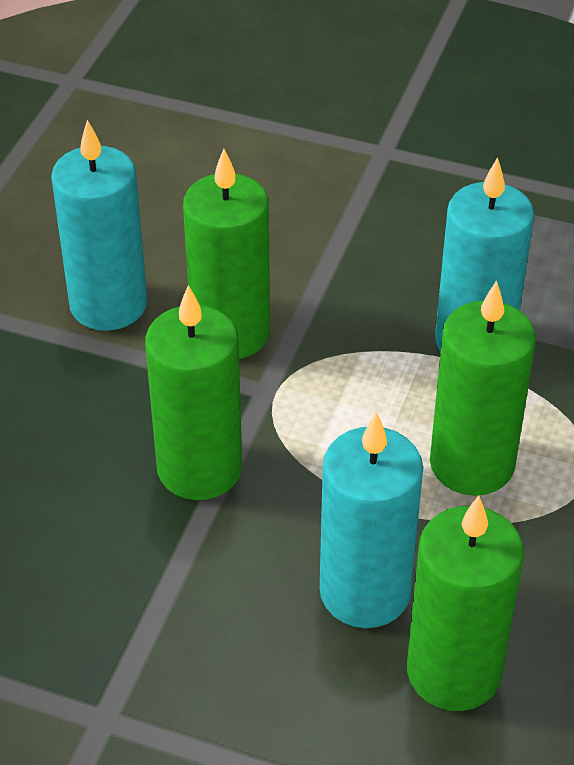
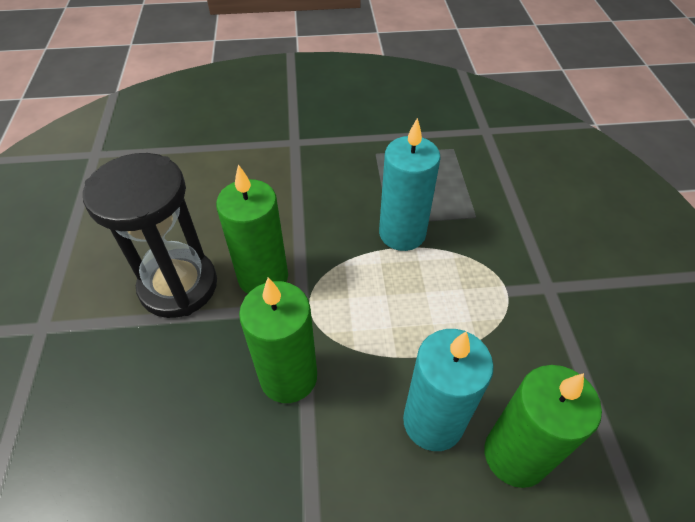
camera: 25 degrees left, 5 degrees up
(108, 304) = (178, 286): turquoise candle -> black hourglass
(472, 464) = (443, 308): green candle -> none

